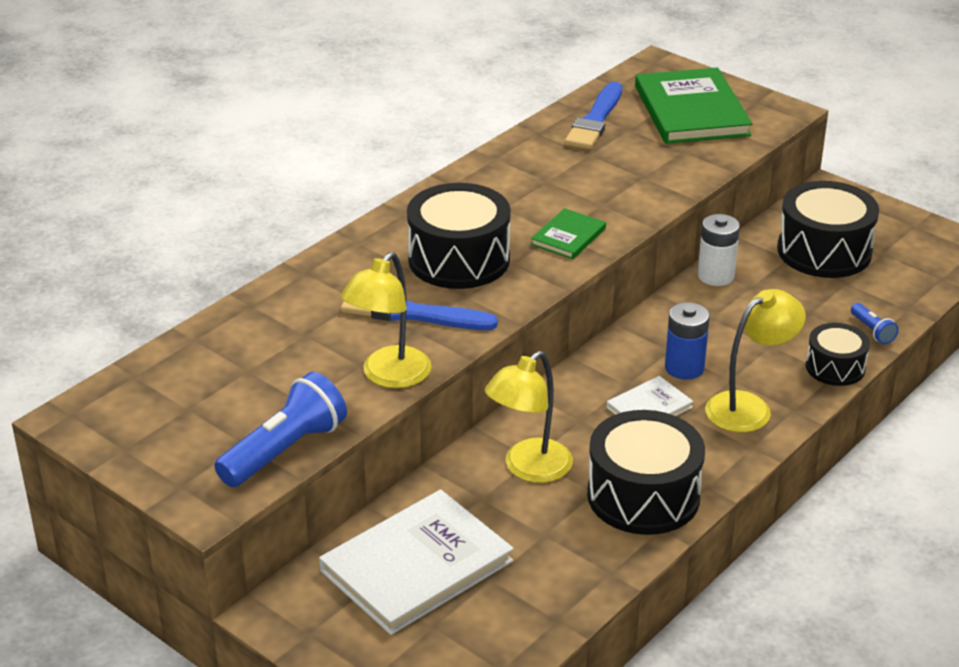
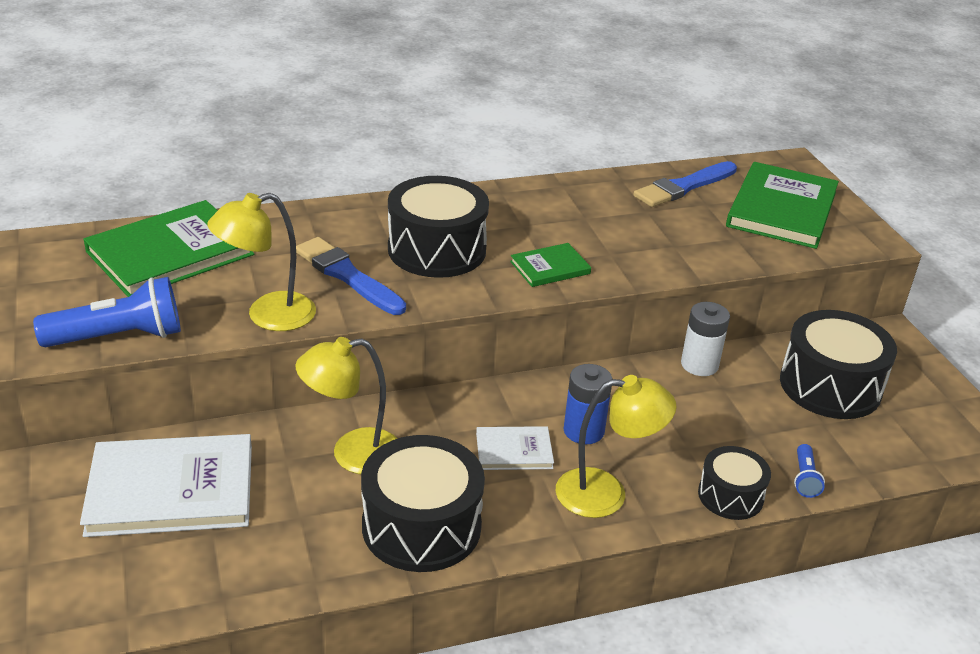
camera: 30 degrees right, 0 degrees up
(229, 361) = (170, 253): none -> green book

